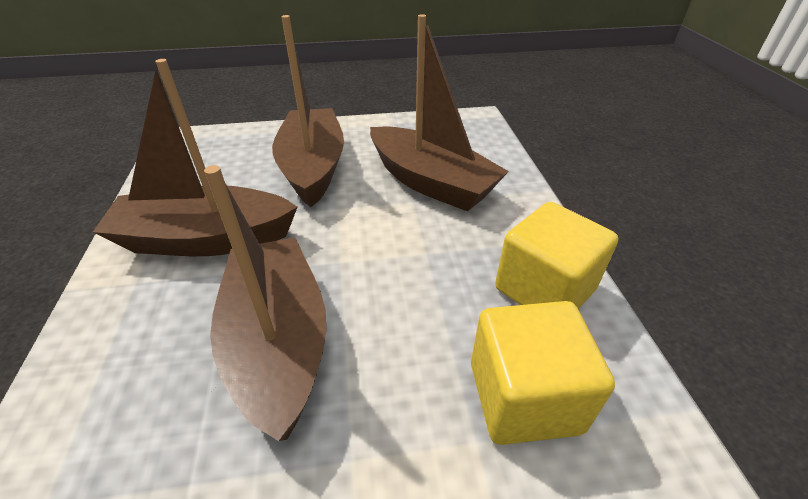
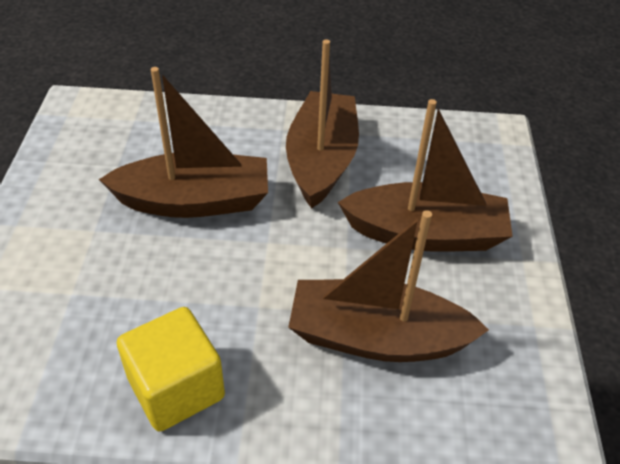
camera: 100 degrees right, 5 degrees up
(431, 182) = (377, 337): brown boat -> brown boat turned 45 degrees clockwise
(524, 397) = (85, 330): yellow cube -> none

